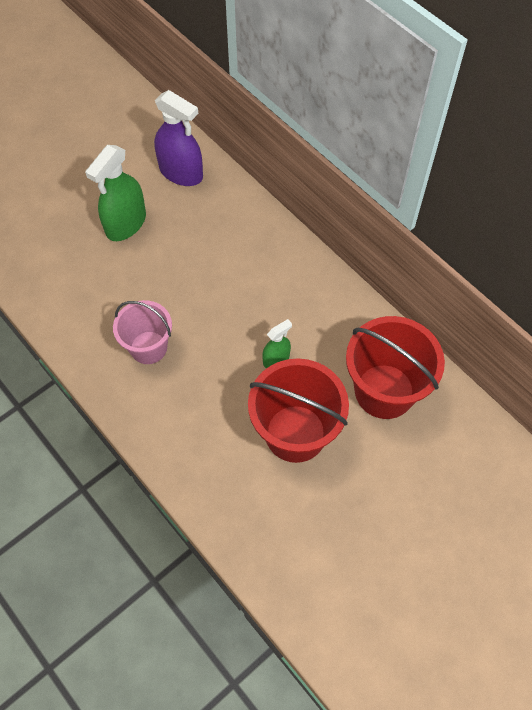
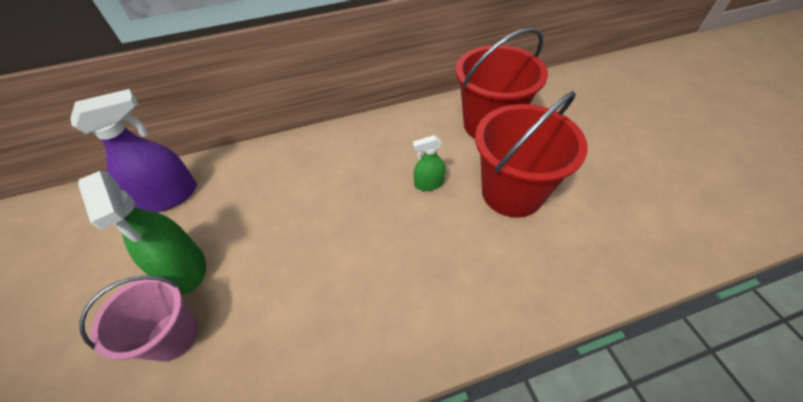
camera: 65 degrees left, 10 degrees down
(148, 347) = (360, 293): pink bucket -> pink bucket (173, 335)
(276, 359) = (429, 184): green spray bottle -> green spray bottle turned 90 degrees counterclockwise

